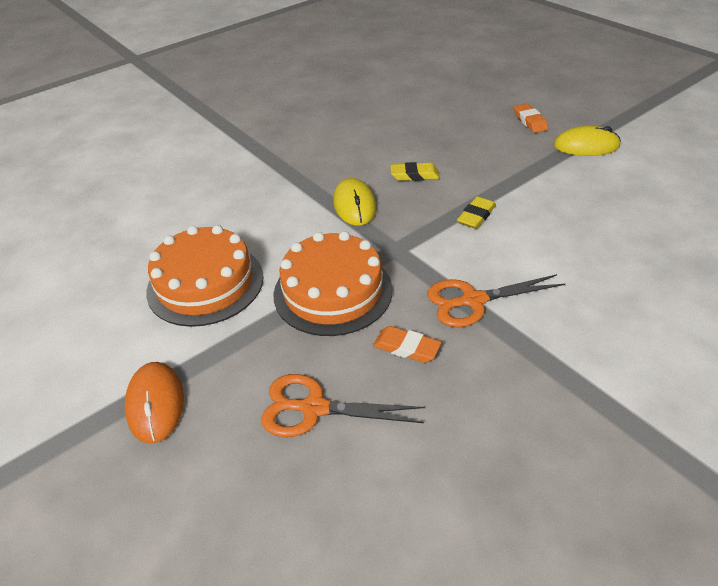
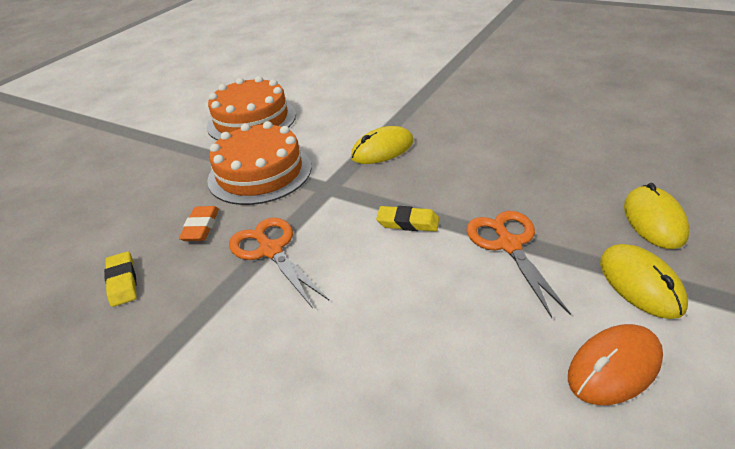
camera: 70 degrees right, 5 degrees down
(155, 403) = (136, 143): orange mouse -> orange mouse (614, 367)
(314, 408) = (134, 202): orange scissors -> orange scissors (509, 245)
(414, 175) = (455, 167): yellow eraser -> yellow eraser (122, 282)
(530, 121) = (654, 220): orange eraser -> yellow mouse

